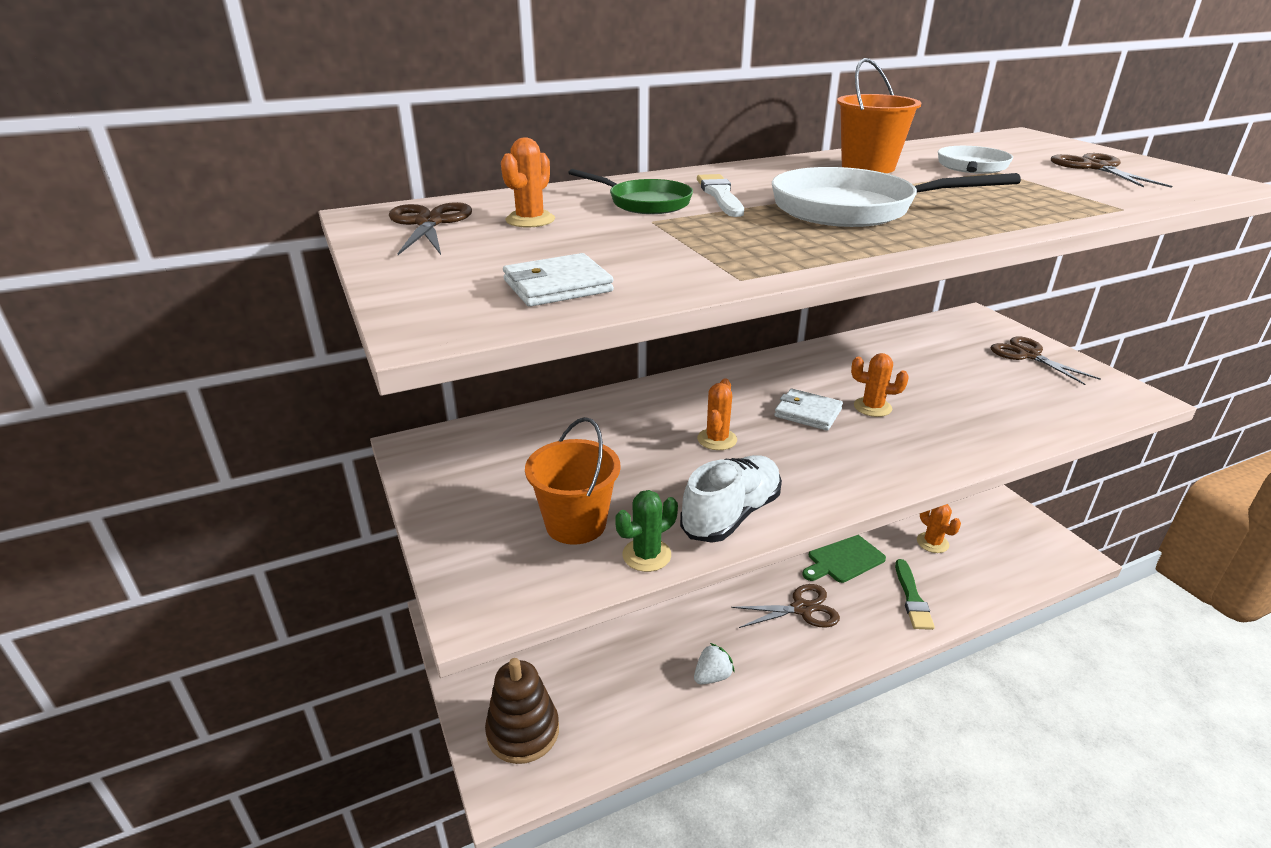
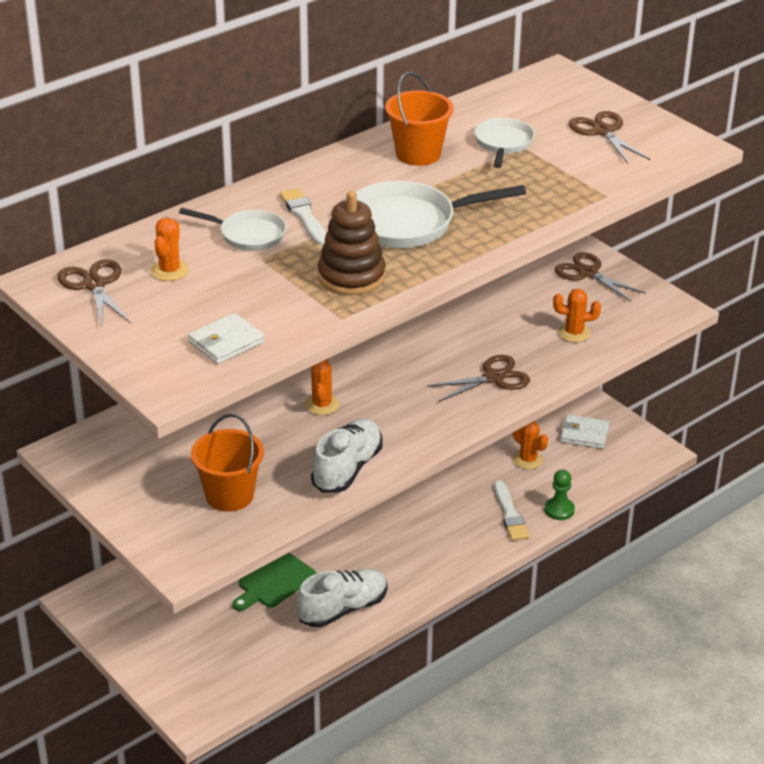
camera: 15 degrees left, 5 degrees up
(523, 731) = (194, 678): brown stacking toy -> brown stacking toy (351, 276)
(645, 203) = (248, 235): green pan -> white pan
(646, 555) = (291, 509): green cactus -> none
(712, 676) = (343, 609): white strawberry -> white shoe
(802, 609) = (412, 541): brown scissors -> brown scissors (494, 378)
(808, 413) = (394, 366): white wallet -> white wallet (584, 434)
(843, 559) = (446, 489): green cutting board -> green cutting board (274, 582)
(872, 407) = (449, 352): orange cactus -> orange cactus (574, 333)
(912, 598) = (510, 514): green brush -> white brush
(968, 602) = (559, 510): none -> green pawn

